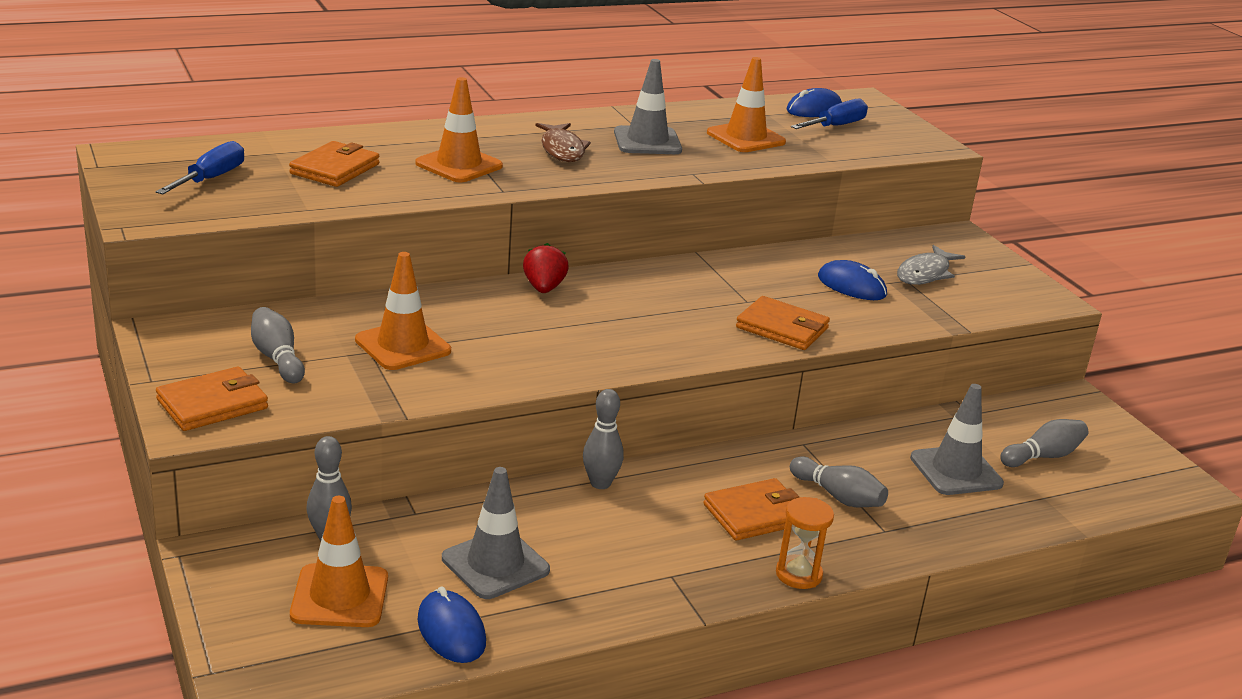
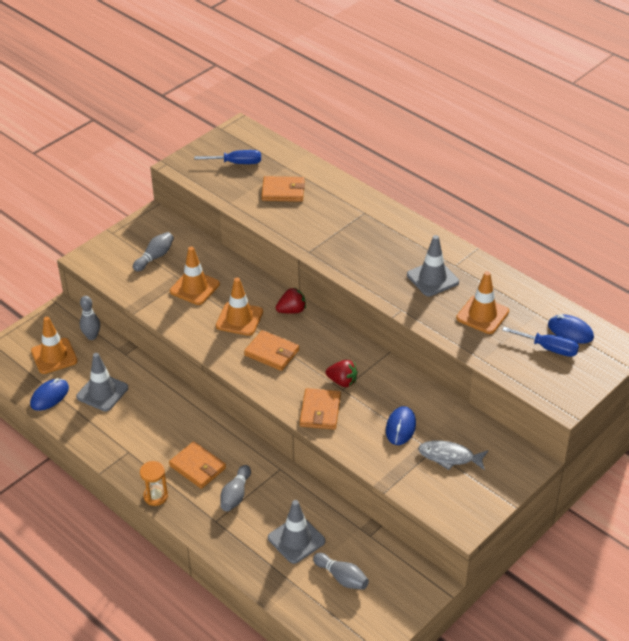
camera: 70 degrees right, 15 degrees up
(212, 404) = (105, 257): orange wallet -> orange wallet (271, 353)
(459, 165) = (327, 226): orange traffic cone -> orange traffic cone (239, 319)
(562, 150) = (385, 252): brown fish -> none
(600, 483) = (188, 404): grey bowling pin -> none
(732, 296) = (342, 381): none -> red strawberry

